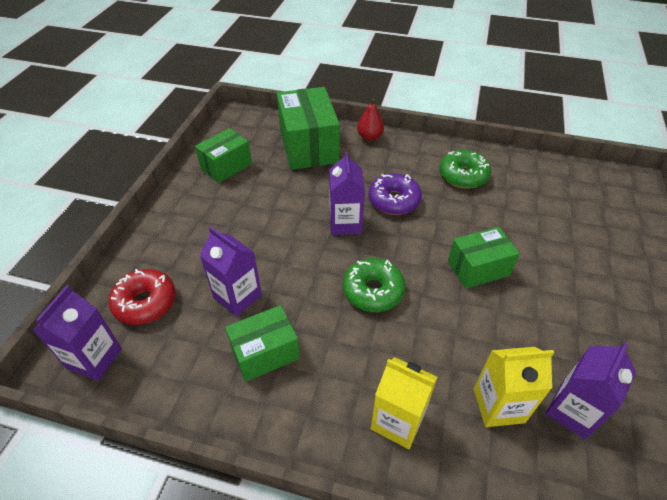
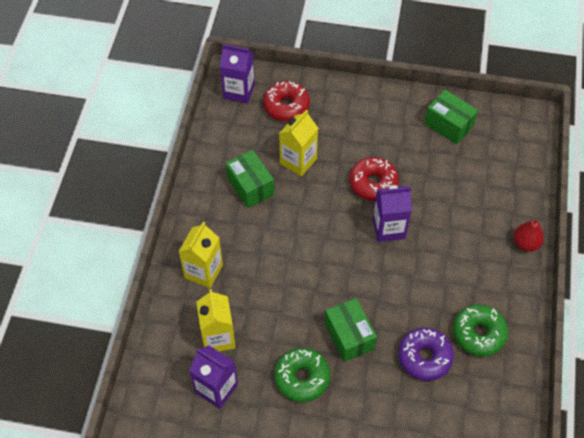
camera: 85 degrees right, 10 degrees up
(237, 296) = (298, 161): purple carton -> yellow carton
(286, 230) = (373, 183): none -> red donut
(308, 146) = (495, 188): green box -> none
(373, 291) = (314, 253): green donut -> green donut (302, 378)
(394, 200) = (426, 268): purple donut -> purple donut (424, 357)

